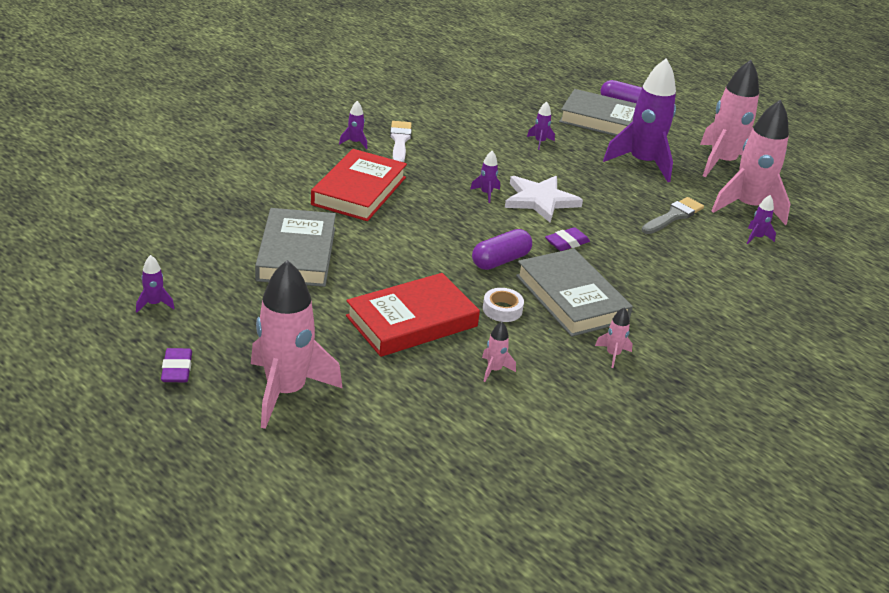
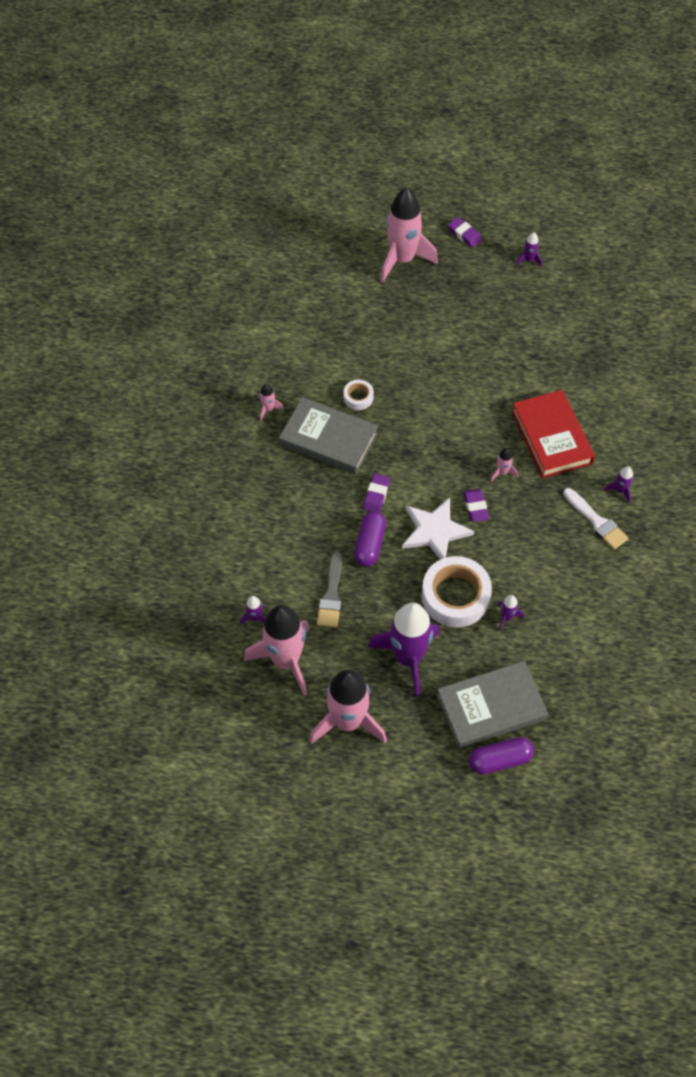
camera: 145 degrees right, 25 degrees up
(296, 254) = (513, 350): grey book -> none
(412, 321) = (395, 349): red book -> none
(486, 193) = (475, 507): purple rocket -> purple eraser
(494, 370) = (321, 348): pink rocket -> pink rocket (502, 472)
(500, 261) = (399, 441): purple capsule -> purple capsule (369, 544)
(567, 167) = (455, 596): none -> white tape

